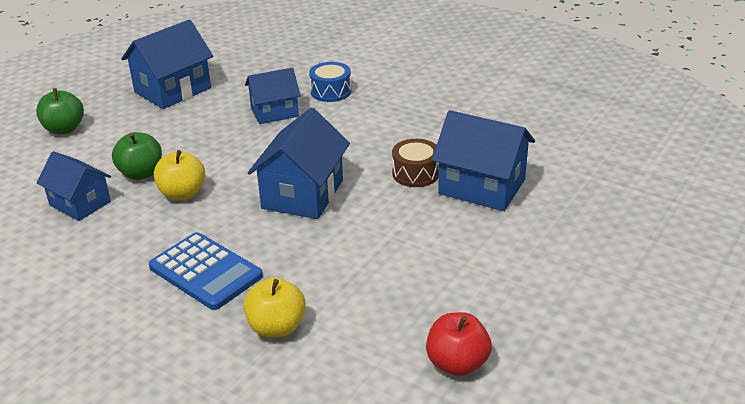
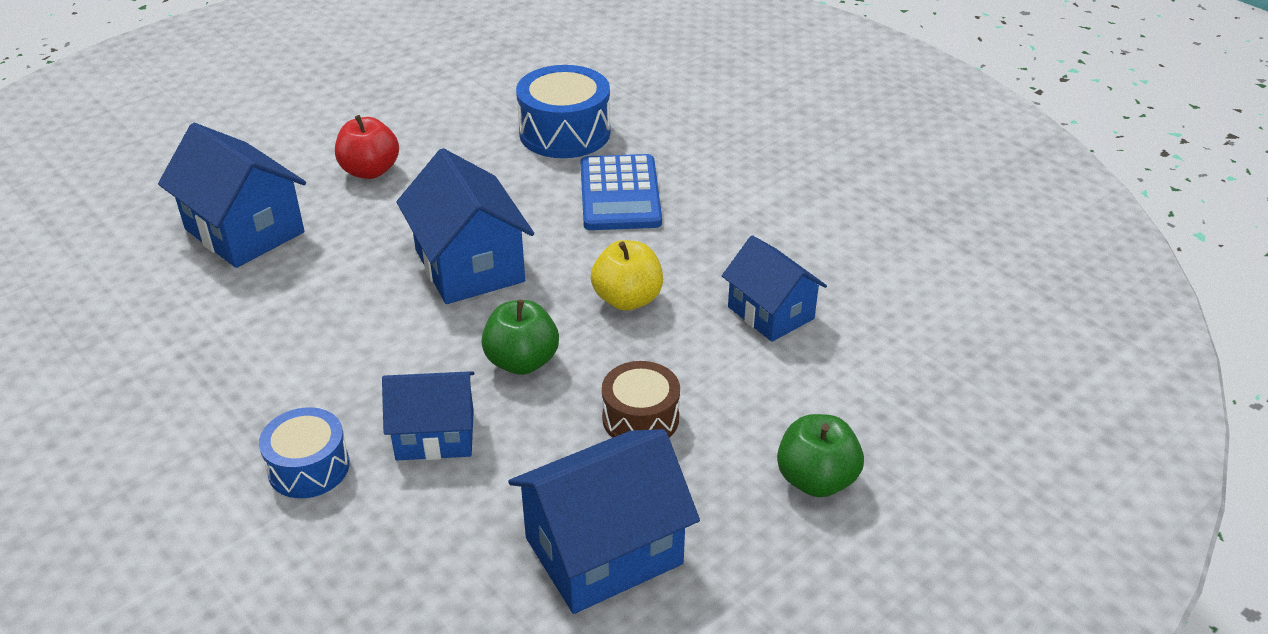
camera: 165 degrees left, 5 degrees up
(141, 173) = (682, 347): green apple -> green apple (522, 361)
(205, 272) = (620, 194): blue calculator -> blue calculator turned 150 degrees counterclockwise
(276, 327) = (564, 133): yellow apple -> blue drum
(303, 194) = (469, 266): blue house -> blue house turned 60 degrees counterclockwise
(415, 173) = (306, 266): brown drum -> brown drum (640, 418)
(457, 363) = (425, 83): red apple -> red apple (370, 171)

